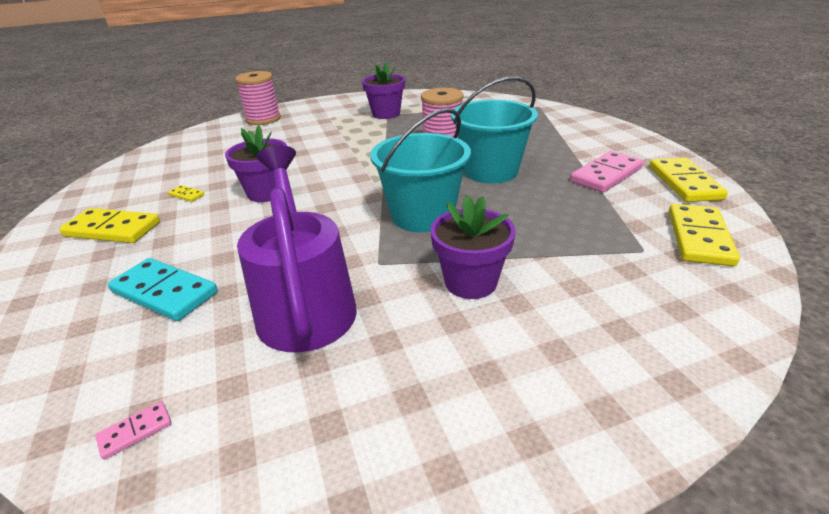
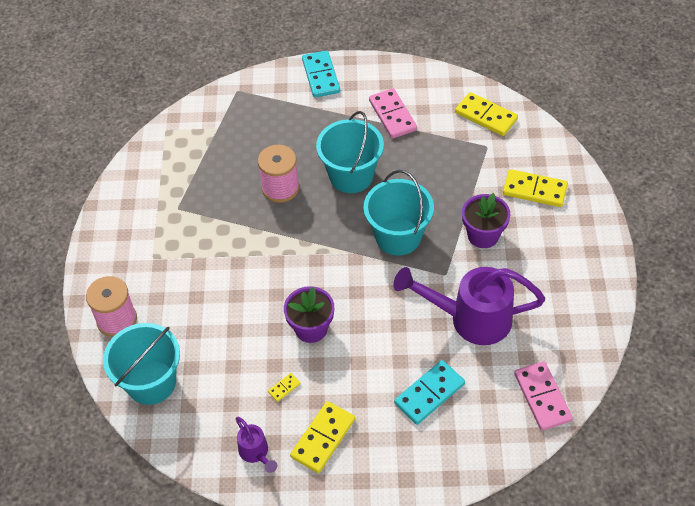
camera: 70 degrees left, 20 degrees up
(106, 198) = (256, 453): none -> purple watering can
(135, 431) = (542, 397): pink domino -> pink domino, size x2.19
(199, 141) = (151, 382): none -> turquoise bucket
(386, 114) = (176, 209): purple flower pot -> none
(607, 131) = (321, 76): none -> turquoise domino
(684, 183) = (424, 84): yellow domino -> yellow domino (534, 190)

